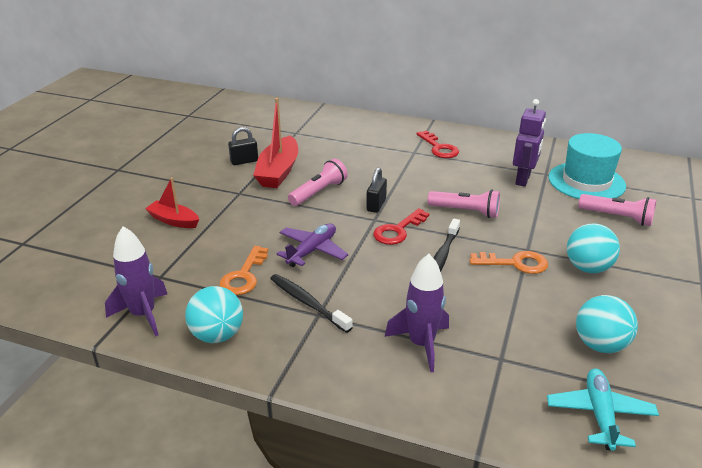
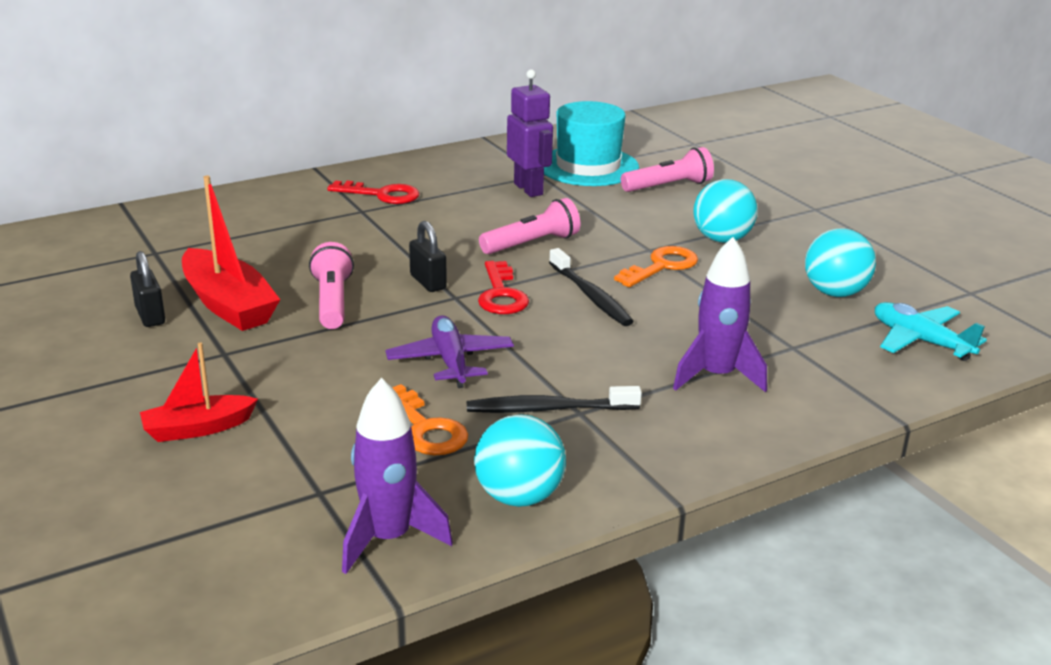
camera: 50 degrees left, 5 degrees down
(244, 161) = (150, 316): black padlock -> black padlock turned 45 degrees counterclockwise

